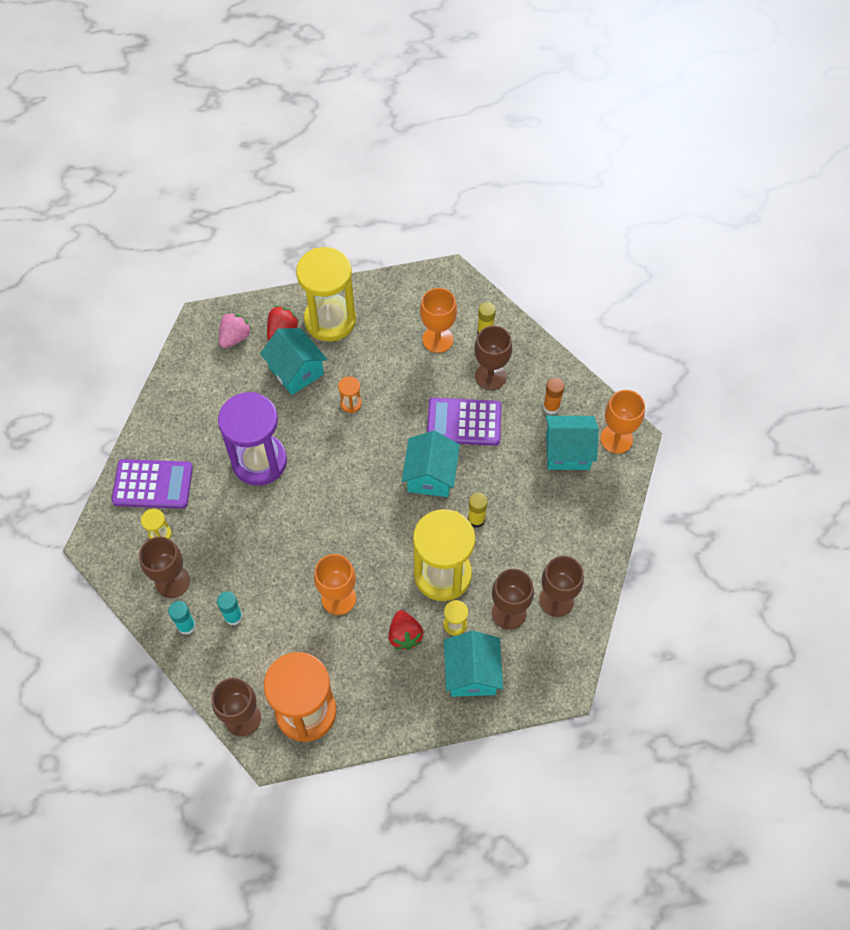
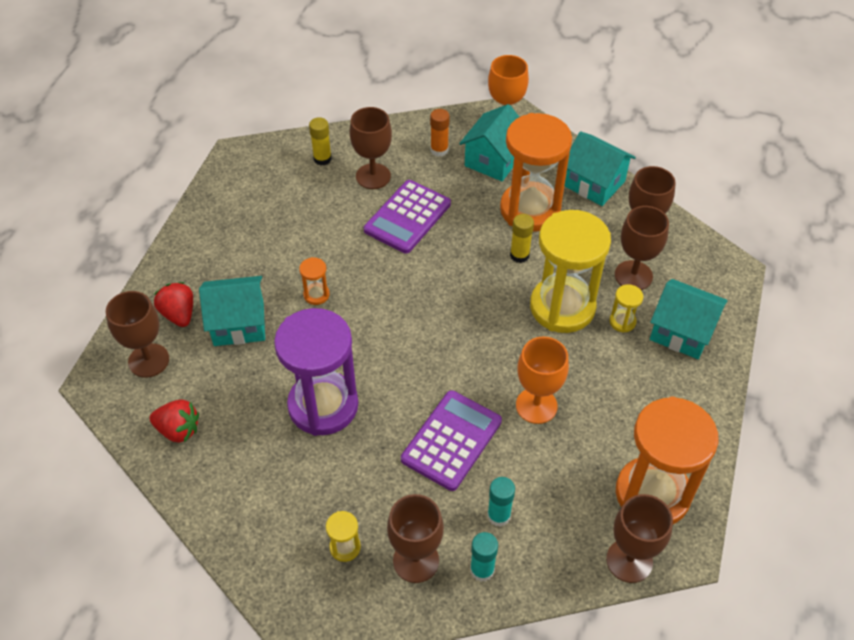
camera: 60 degrees left, 10 degrees down
(153, 484) = (273, 527): purple calculator -> purple calculator (451, 440)
(235, 337) = (148, 360): pink strawberry -> brown goblet
(330, 320) = (203, 268): yellow hourglass -> none
(405, 635) = (611, 367): red strawberry -> red strawberry (178, 430)
(430, 475) = (447, 268): turquoise house -> turquoise house (594, 183)
(437, 339) = (300, 195): orange goblet -> none
(530, 504) = (530, 210): none -> orange hourglass

